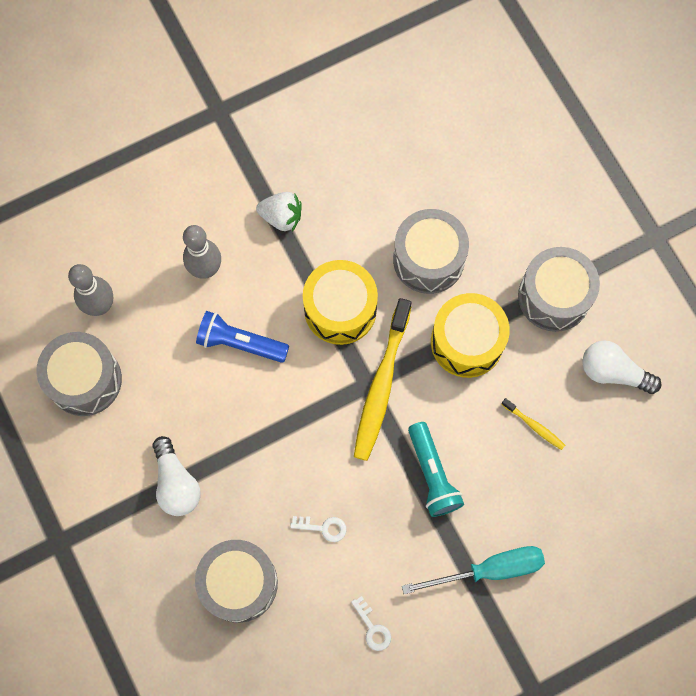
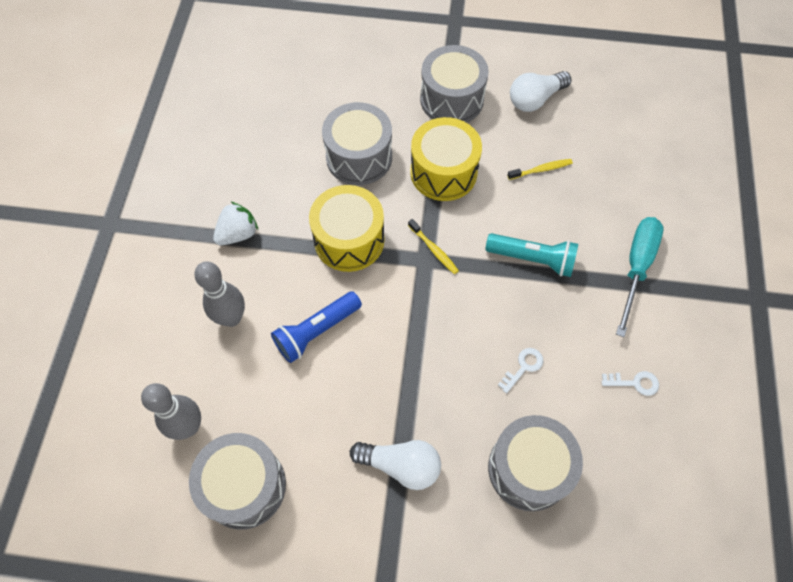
camera: 55 degrees left, 10 degrees down
(381, 385) = (434, 250): yellow toothbrush -> yellow toothbrush, size x0.45

